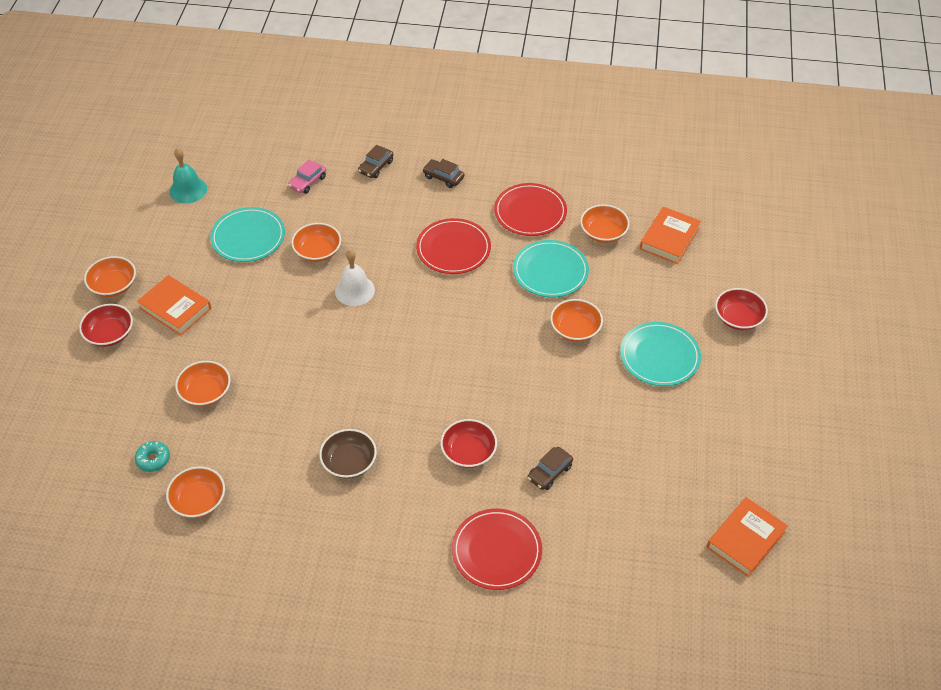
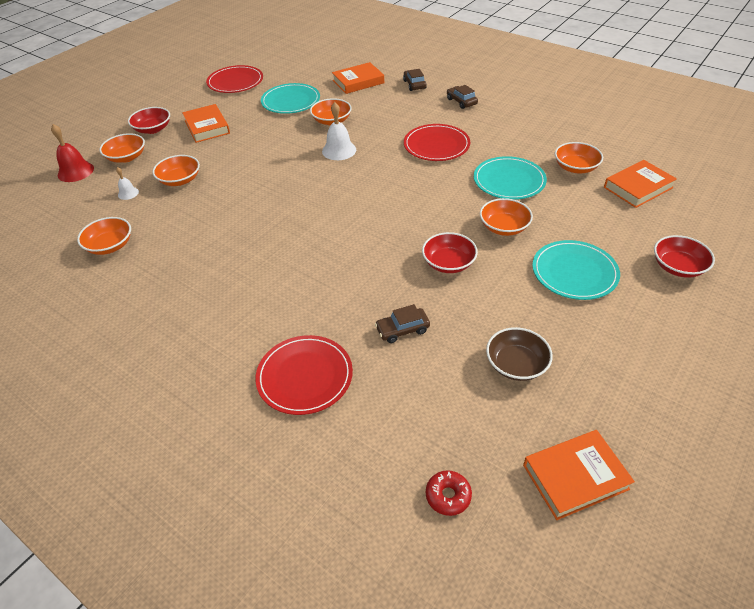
camera: 30 degrees right, 5 degrees down
(67, 426) = (75, 171): none -> red bell
(113, 285) = (181, 104): orange bowl -> orange bowl (127, 157)
(153, 459) = (107, 209): turquoise donut -> none
(159, 431) = (128, 193): none -> white bell
(188, 190) = (275, 68): turquoise bell -> none
(308, 182) = (358, 82): pink car -> orange book
(349, 462) = (239, 259): brown bowl -> brown bowl (516, 364)
(376, 167) = (414, 84): brown car -> brown car turned 105 degrees clockwise
(468, 452) = (341, 287): red bowl -> red bowl (448, 263)
(530, 212) = (518, 138): red plate -> red plate (235, 82)
(667, 595) = (448, 496): none -> red donut

